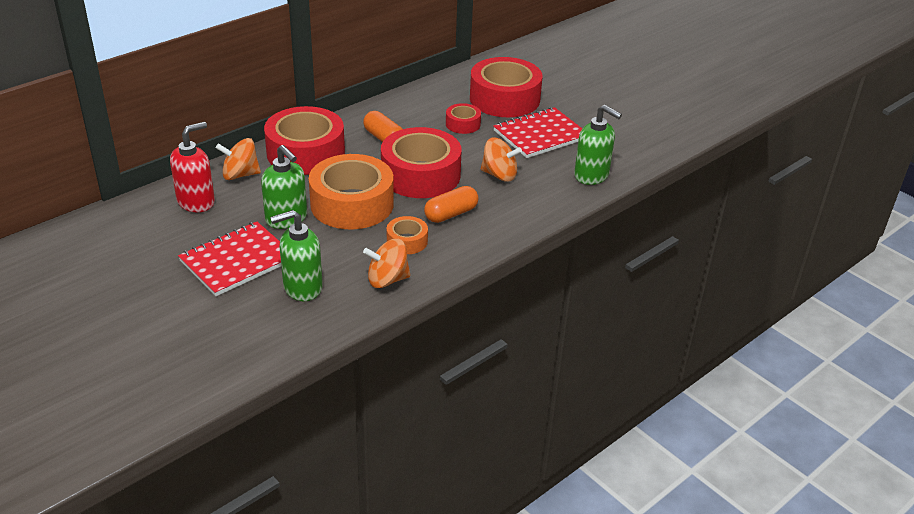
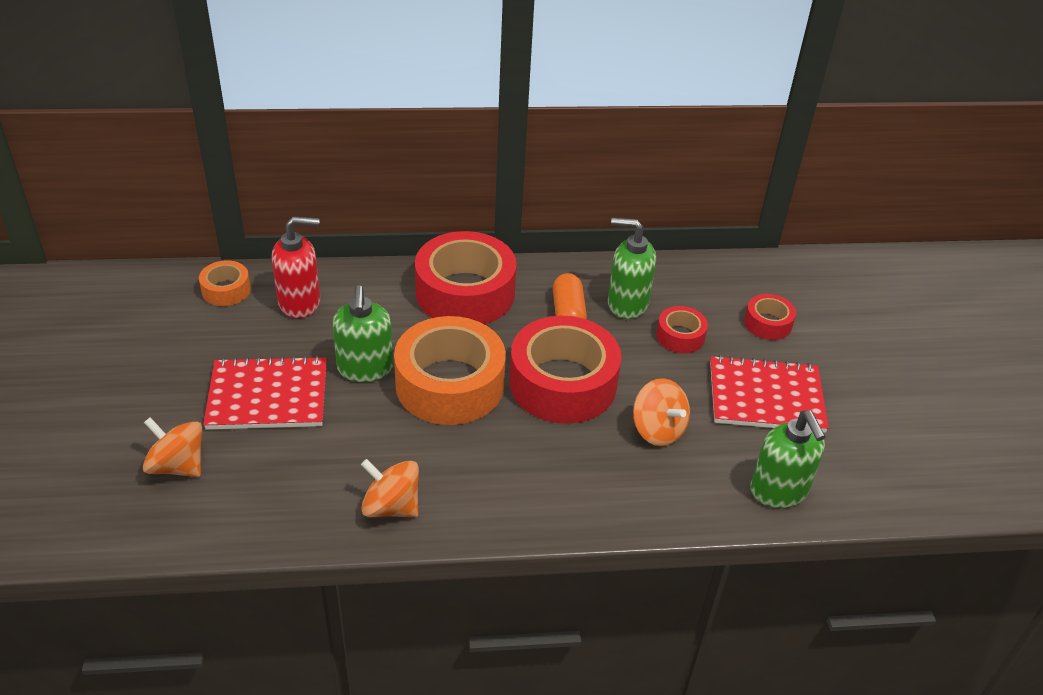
camera: 35 degrees right, 5 degrees up
(240, 175) = (373, 289): orange spinning top -> orange spinning top (178, 466)
(302, 288) = (296, 466): green soap dispenser -> green soap dispenser (627, 303)
(407, 241) = (461, 466): orange tape -> orange tape (226, 290)
(451, 214) = (546, 455): orange capsule -> none
(504, 99) = (768, 323): red tape -> red tape, size x0.47

